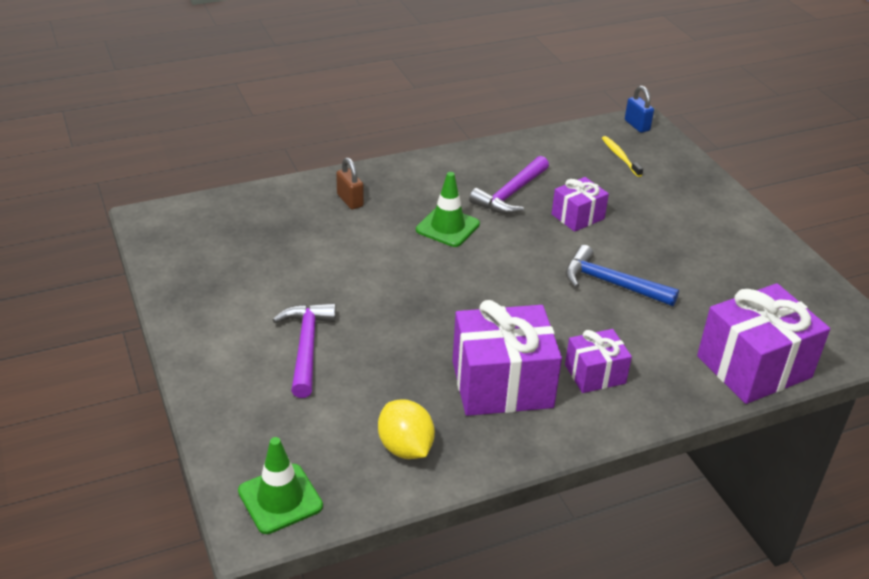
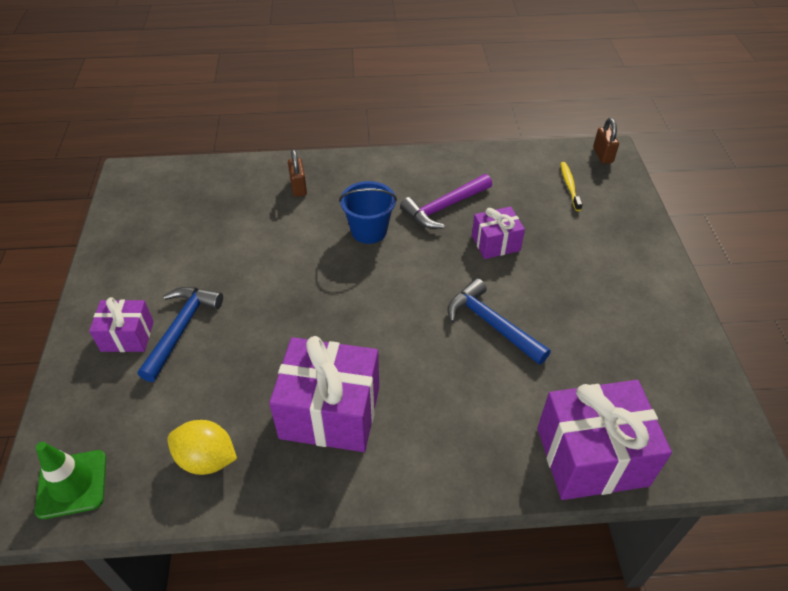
camera: 20 degrees right, 10 degrees up
(306, 346) = (181, 329): purple hammer -> blue hammer
(405, 447) = (207, 459): yellow lemon -> yellow lemon turned 60 degrees counterclockwise
(447, 227) = (369, 231): green traffic cone -> blue bucket
(595, 374) = (424, 423): purple gift -> purple gift (127, 336)
(637, 125) = (602, 155): blue padlock -> brown padlock

